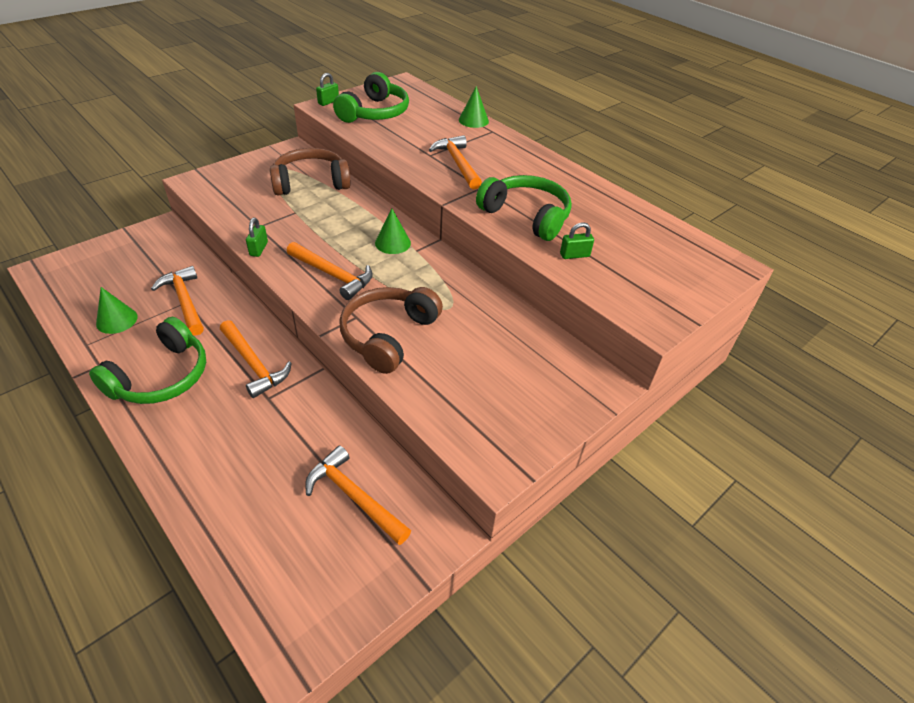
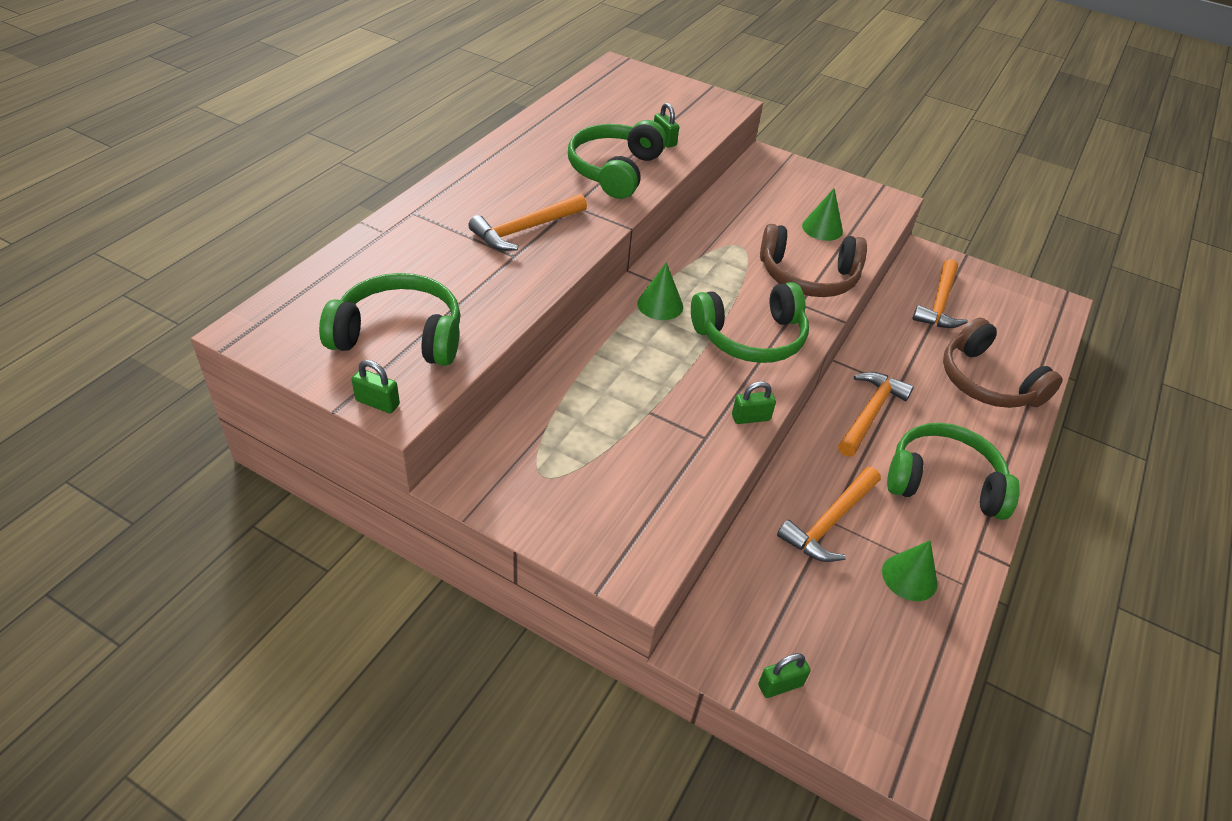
camera: 110 degrees left, 0 degrees up
(116, 245) = (780, 685): none -> green padlock
(311, 182) = (563, 420): brown headphones -> brown headphones (987, 382)
(333, 275) = (751, 337): orange hammer -> green headphones
(473, 120) = (384, 232): green cone -> green cone (822, 228)

